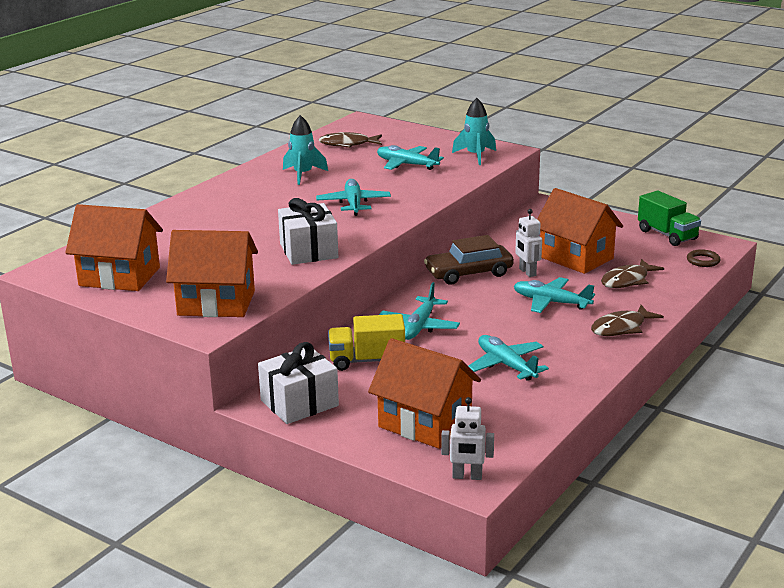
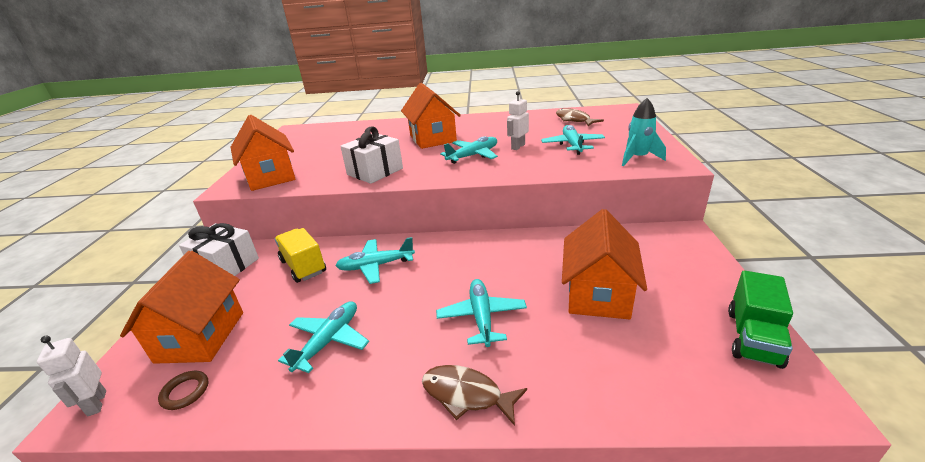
camera: 60 degrees right, 5 degrees up
(119, 277) = (296, 144): orange house -> orange house (432, 138)
(303, 175) = (500, 128): turquoise rocket -> none
(469, 273) = (494, 250): brown car -> none
(527, 272) = (530, 278): white robot -> white robot (518, 147)
(627, 280) = (590, 352): brown fish -> none
(703, 261) = (733, 402): brown ring -> brown ring (185, 392)

